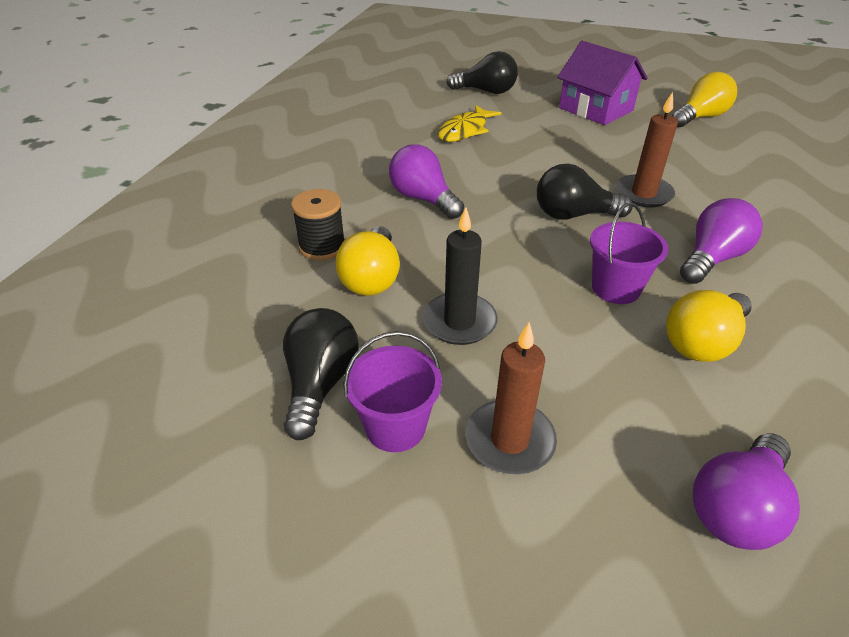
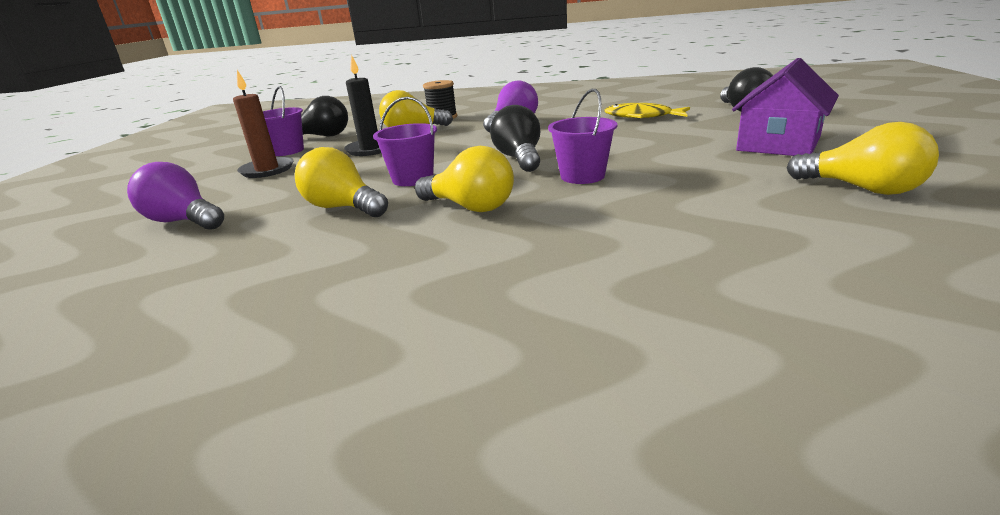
camera: 80 degrees right, 15 degrees down
(643, 194) = (582, 176): brown candle -> purple bucket
(712, 258) = (470, 207): purple light bulb -> yellow light bulb

